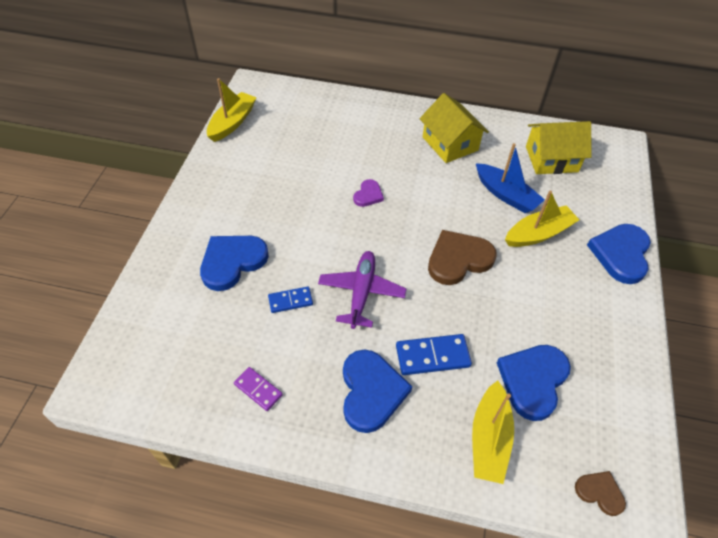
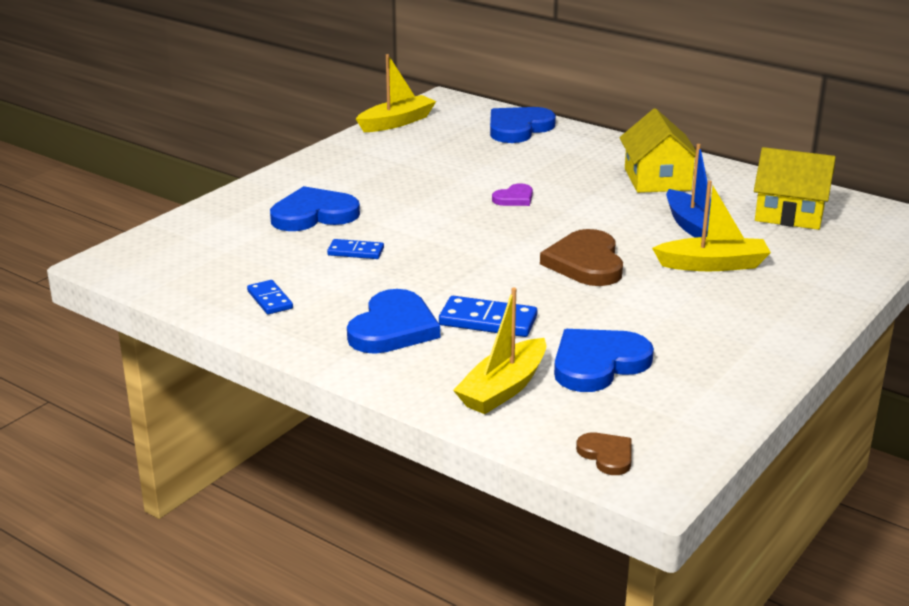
camera: 25 degrees right, 25 degrees down
(258, 390) = (269, 300): purple domino -> blue domino
(361, 292) = (443, 262): purple plane -> none
(458, 259) = (585, 263): brown heart -> brown heart turned 90 degrees counterclockwise
(621, 254) = (815, 301): blue heart -> blue heart (518, 128)

